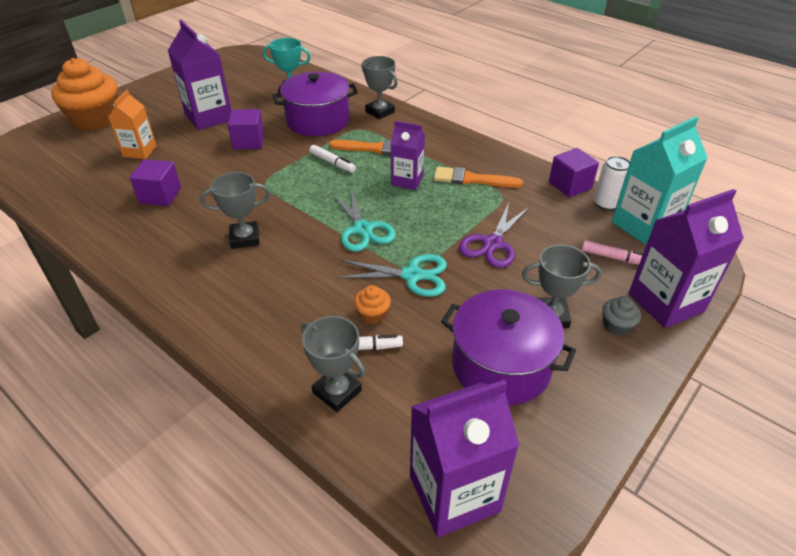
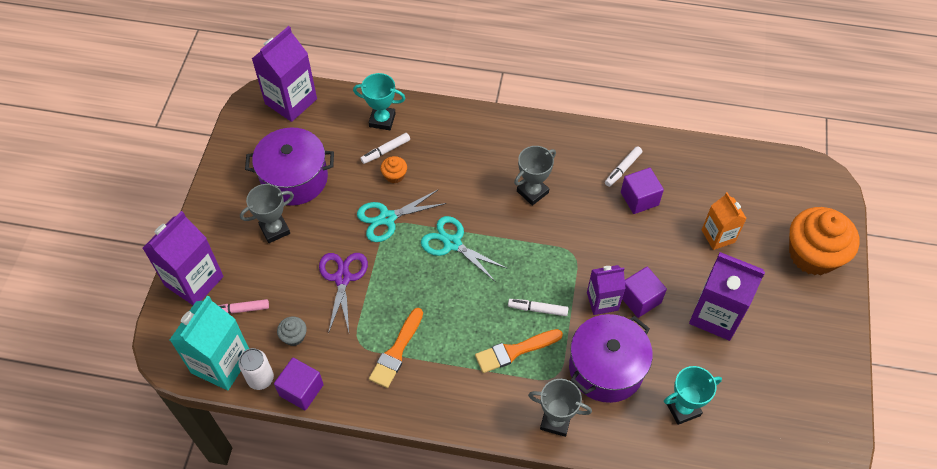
camera: 150 degrees right, 15 degrees up
(141, 222) = (623, 169): none -> white marker
(337, 391) = (382, 120): grey trophy -> turquoise trophy
(407, 180) = (454, 320): purple carton -> purple carton (602, 301)
(472, 179) = (396, 351): orange brush -> orange brush turned 135 degrees clockwise
(616, 325) = (227, 243): grey cupcake -> grey cupcake (294, 336)

